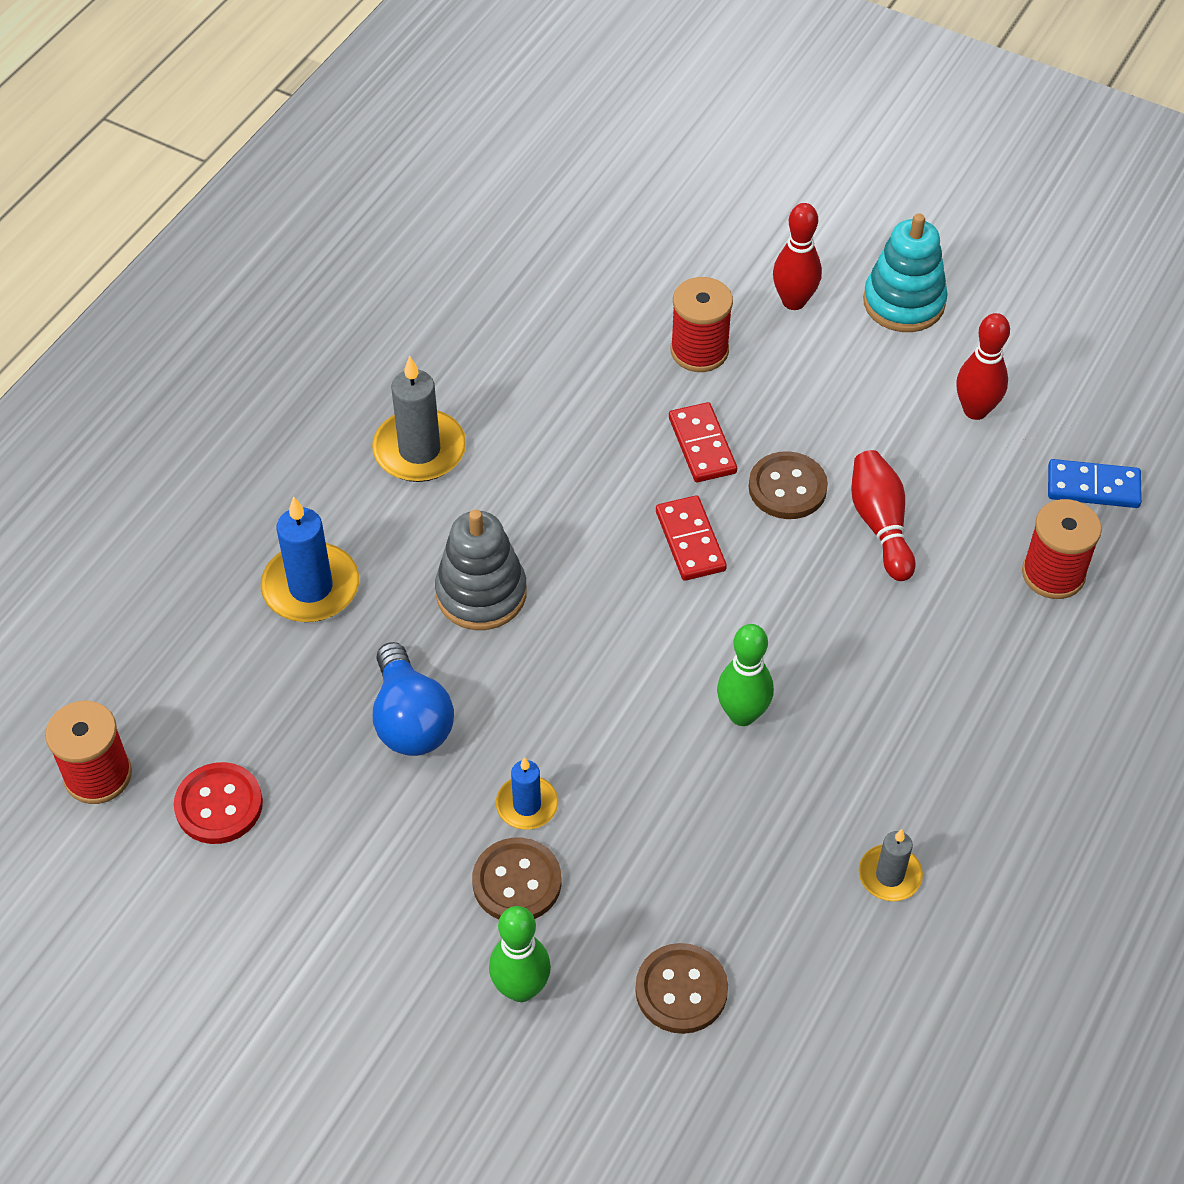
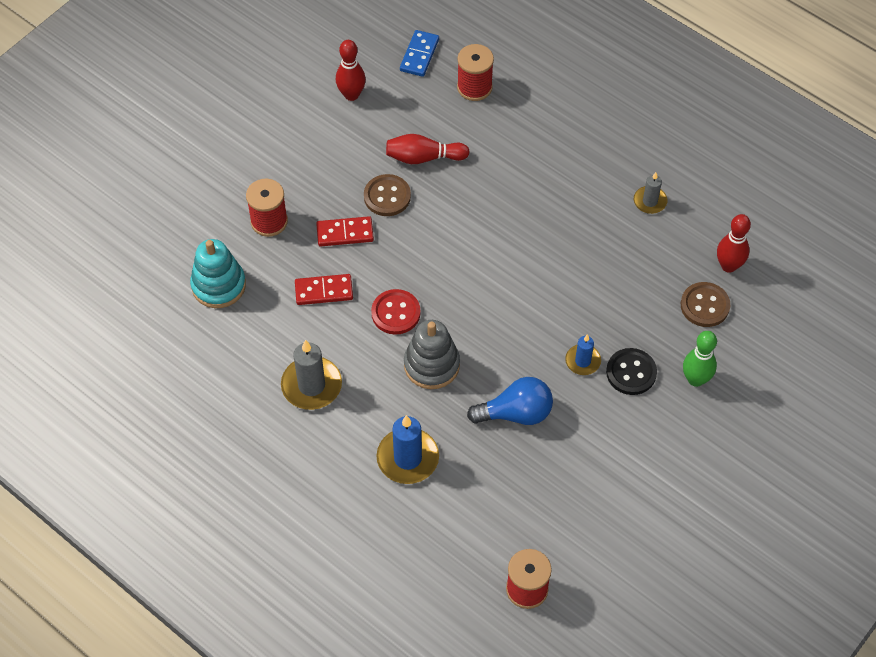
camera: 80 degrees left, 5 degrees up
(219, 805) = (558, 522): red button -> red button (396, 313)
(517, 882) = (631, 372): brown button -> black button
(690, 541) = (415, 252): red domino -> red domino (324, 291)
(742, 714) = (540, 248): green bowling pin -> none
(794, 301) = (242, 165): red bowling pin -> red bowling pin (728, 266)
(903, 302) = (259, 110): turquoise stacking toy -> turquoise stacking toy (218, 285)

